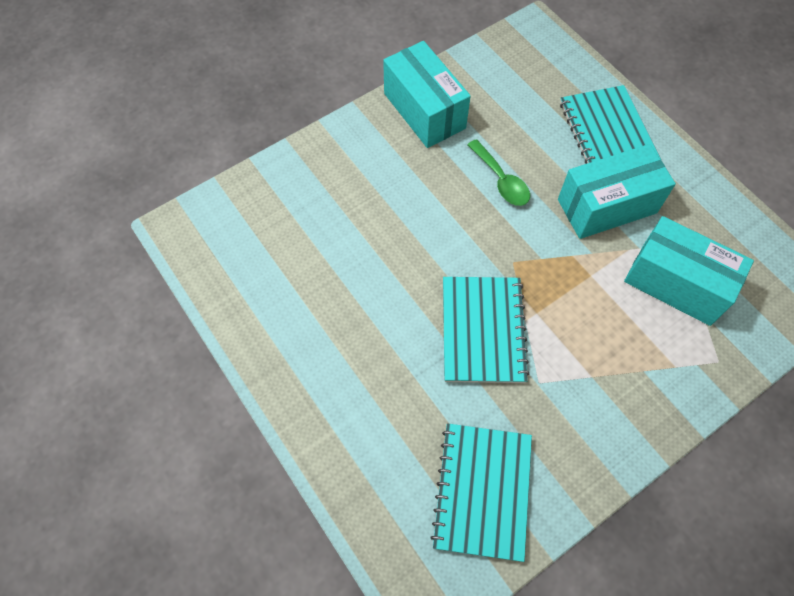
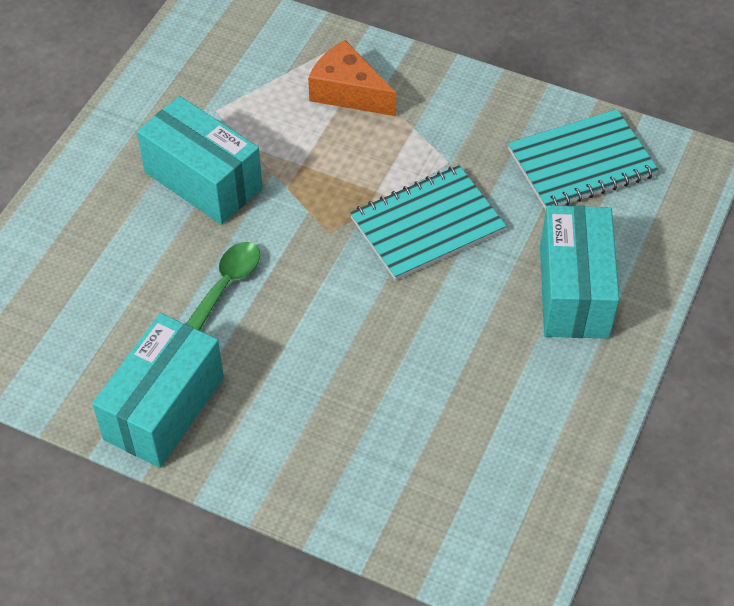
camera: 120 degrees left, 10 degrees down
(607, 133) = (95, 214): turquoise notebook -> none
(658, 347) = (348, 92): none -> orange cheese
(676, 283) = (266, 99): turquoise box -> turquoise box (573, 291)

